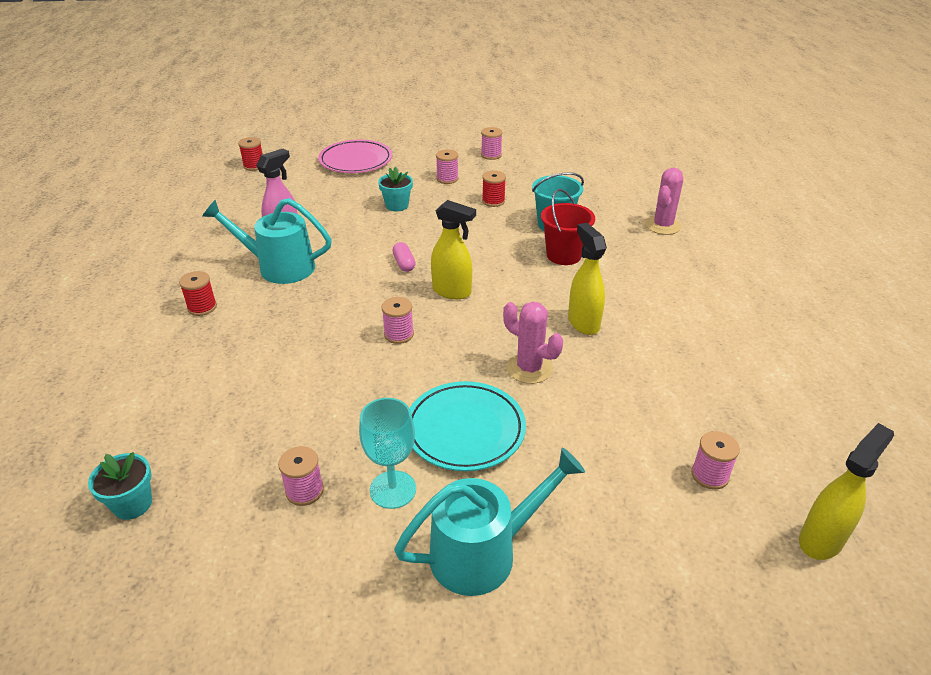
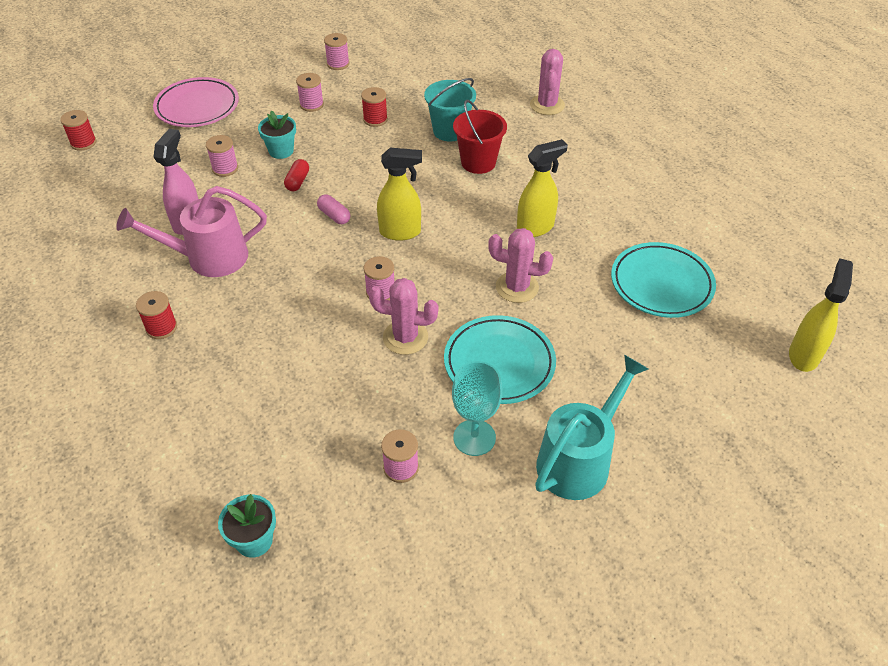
camera: 25 degrees left, 10 degrees up
(279, 267) = (208, 258): turquoise watering can -> pink watering can
(393, 231) = (297, 181): none -> red capsule
(393, 378) = (405, 337): none -> pink cactus
(583, 323) = (535, 228): yellow spray bottle -> yellow spray bottle turned 105 degrees clockwise
(686, 411) = (661, 284): none -> turquoise plate
(709, 475) = (706, 332): pink spool -> pink spool (225, 168)

